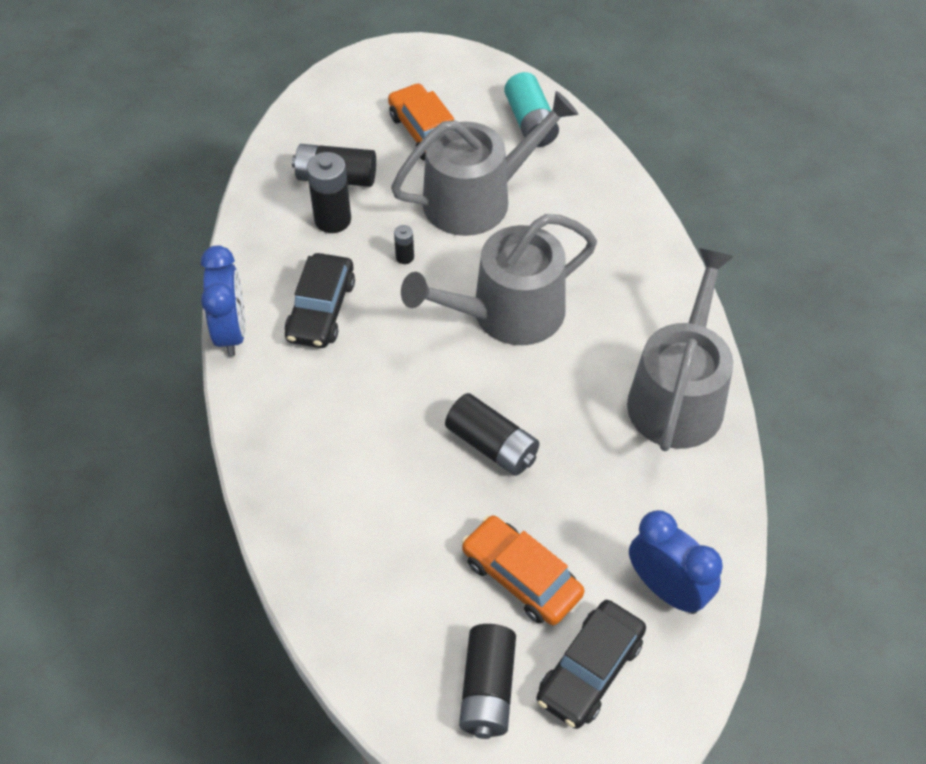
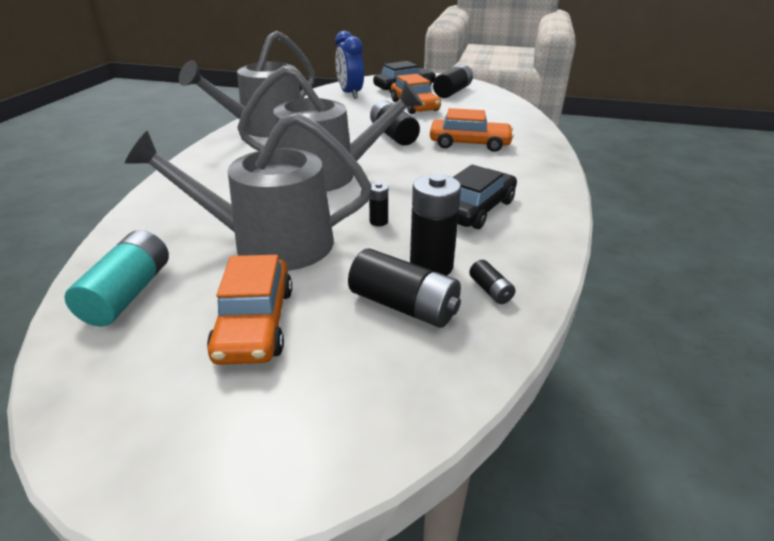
camera: 155 degrees left, 20 degrees down
(231, 332) = (563, 215): blue clock -> none
(279, 212) = (490, 290): none -> black battery
(376, 460) = (469, 144): none -> orange car

